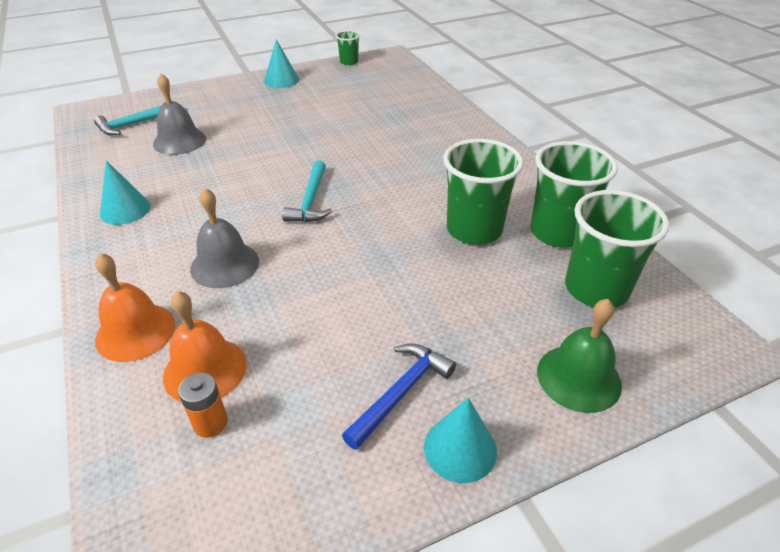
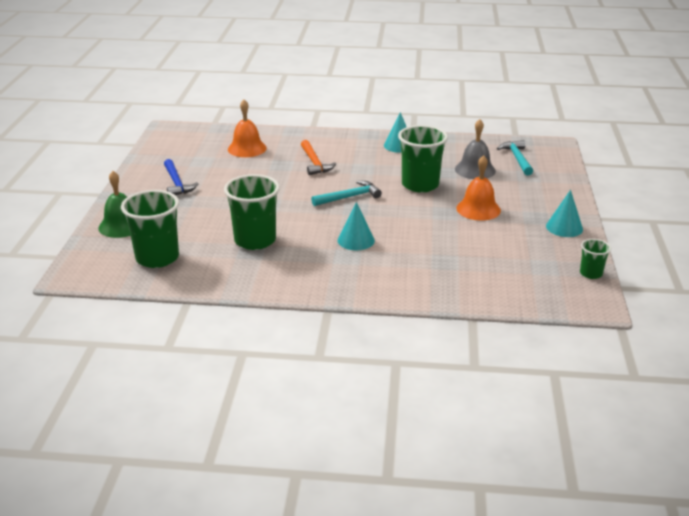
camera: 120 degrees right, 10 degrees down
(135, 331) = (289, 138): orange bell -> orange bell (478, 209)
(210, 423) = (218, 145): orange battery -> none
(225, 264) = (314, 163): grey bell -> orange hammer
(311, 200) = (349, 197): turquoise hammer -> turquoise hammer turned 120 degrees clockwise
(460, 448) = (135, 187): turquoise cone -> turquoise cone (356, 240)
(558, 232) = (215, 269): green cup -> green cup (420, 185)

